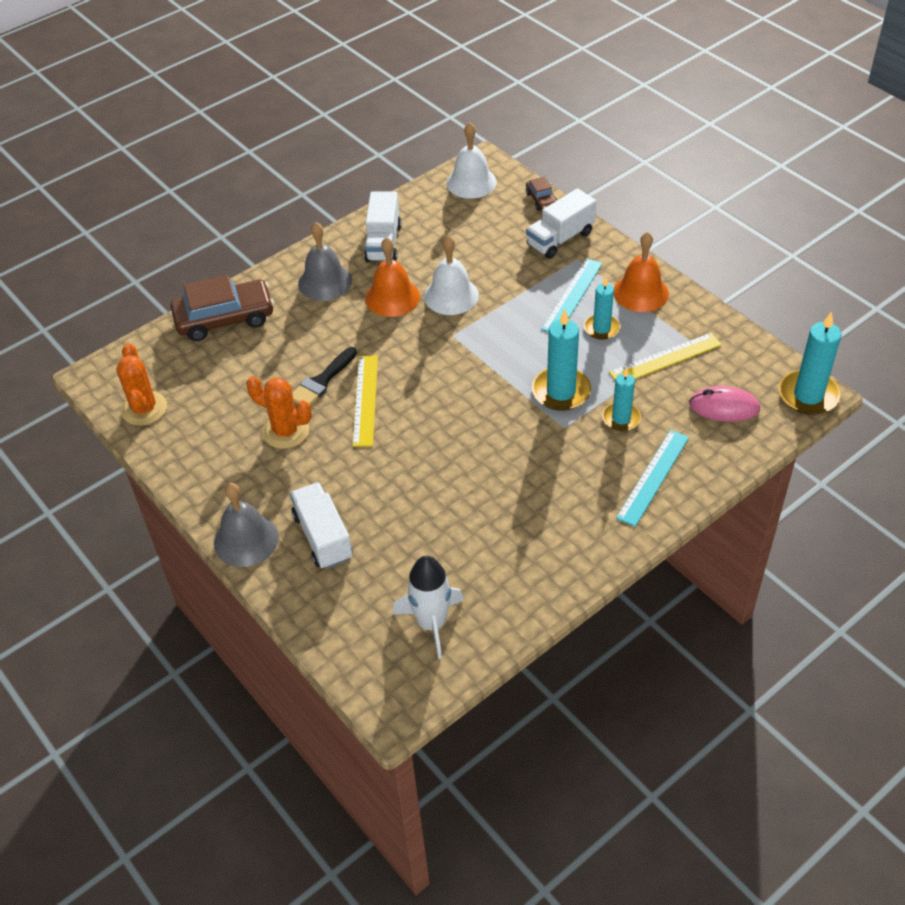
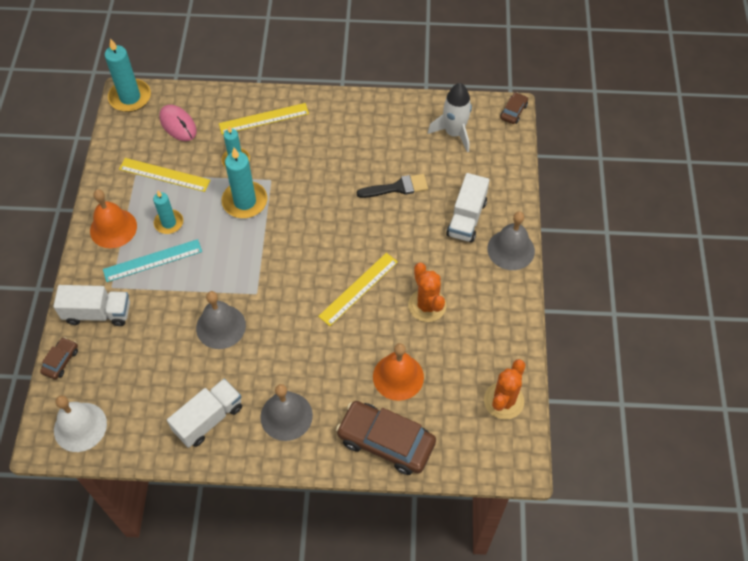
camera: 140 degrees left, 10 degrees up
(321, 381) = (371, 326): black brush -> black brush (397, 188)
(387, 711) = (513, 112): none -> brown car
(392, 297) = (258, 359): orange bell -> orange bell (398, 376)
(451, 295) = (221, 326): white bell -> grey bell
(653, 477) = (264, 118): turquoise ruler -> yellow ruler

